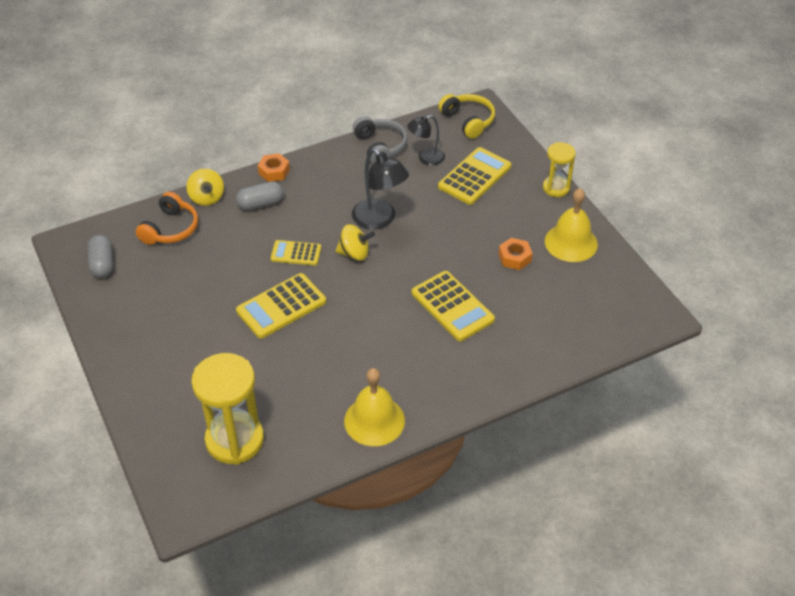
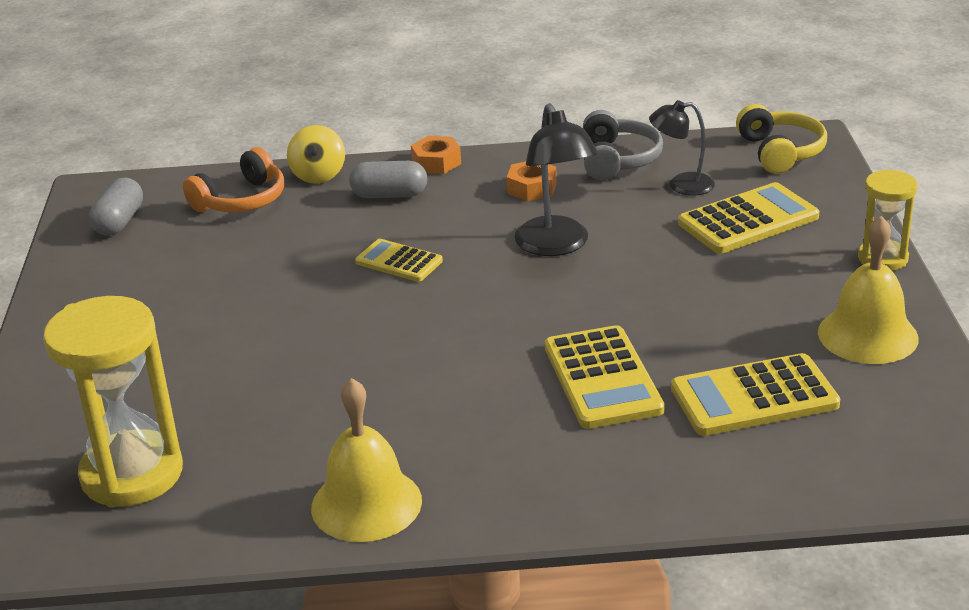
camera: 25 degrees right, 15 degrees down
(281, 306) = (329, 321): yellow calculator -> yellow calculator (754, 397)
(354, 253) = (488, 279): yellow spinning top -> none
(514, 258) = (752, 336): orange nut -> orange nut (532, 188)

